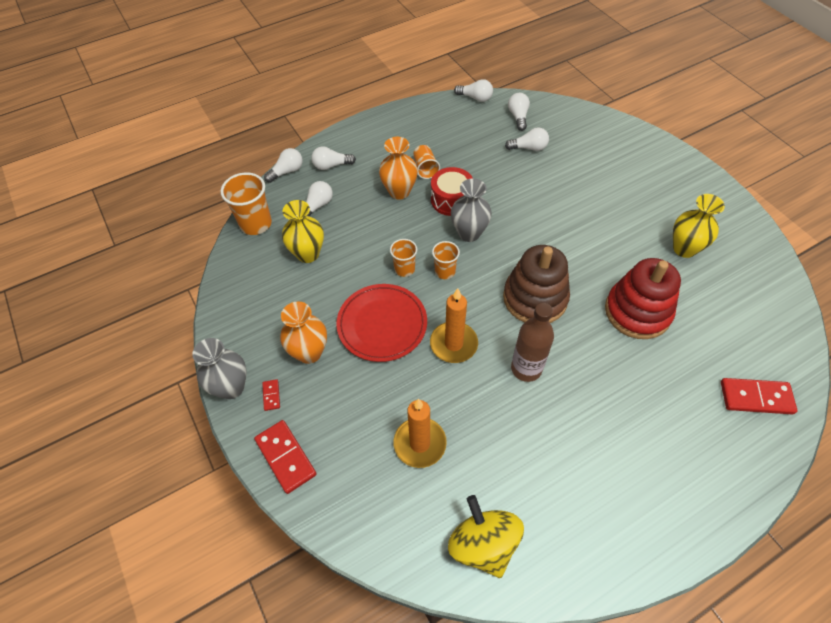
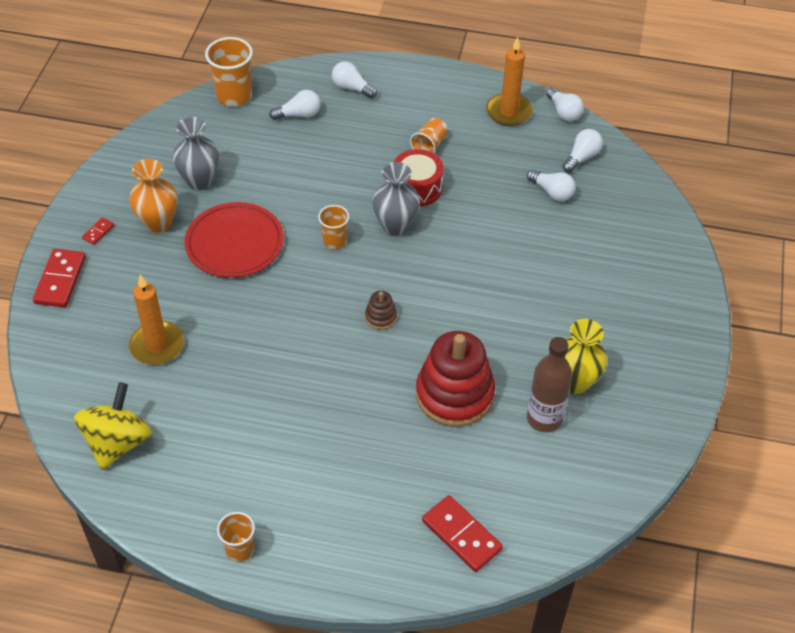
camera: 40 degrees right, 5 degrees down
(231, 387) = (79, 205): grey vase -> grey vase (199, 181)
(287, 171) = (309, 68): white light bulb -> none
(308, 254) = (245, 148): yellow vase -> none
(399, 191) = (381, 149): orange vase -> none
(404, 269) = (305, 215): orange cup -> orange cup (239, 549)
(453, 344) = (270, 299): orange candle -> orange candle (508, 112)
(526, 368) = (301, 361): brown bottle -> brown bottle (544, 418)
(535, 298) = (380, 317): brown stacking toy -> brown stacking toy, size x0.43

